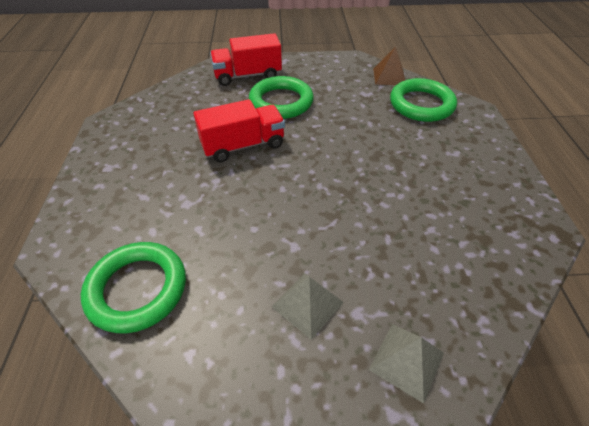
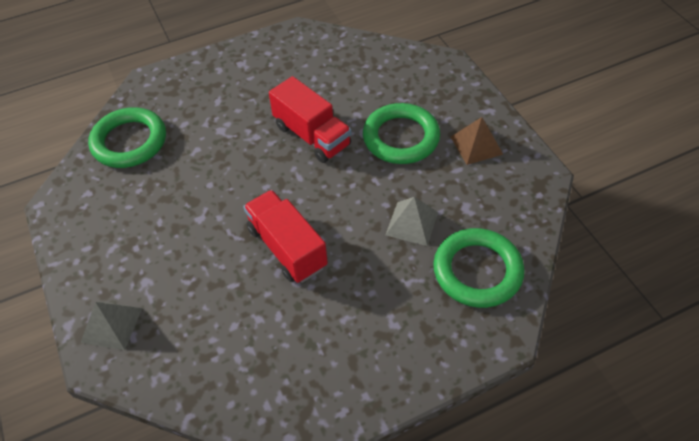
camera: 70 degrees right, 5 degrees up
(247, 75) = (434, 92): red truck -> red truck (287, 247)
(307, 304) = (145, 246): grey pyramid -> grey pyramid (412, 223)
(389, 76) = (523, 223): brown pyramid -> brown pyramid (476, 145)

